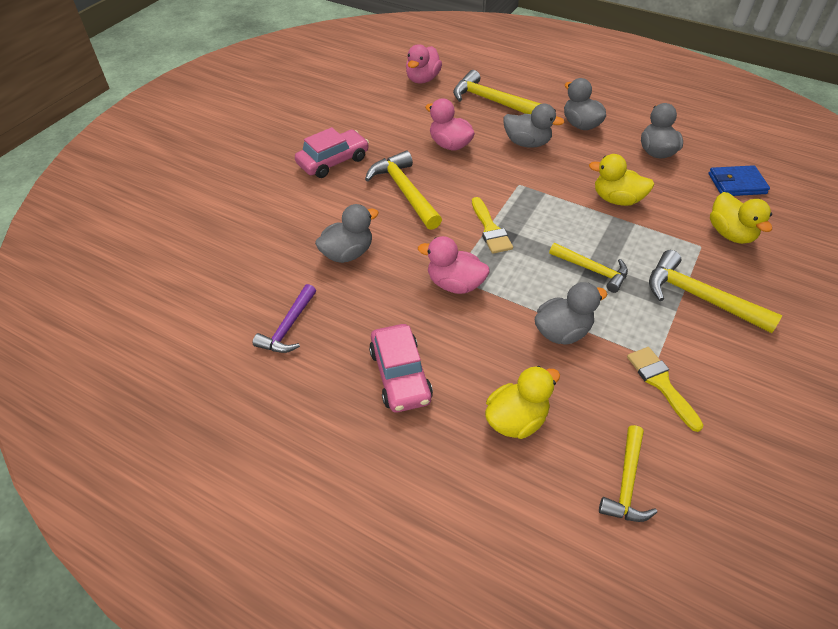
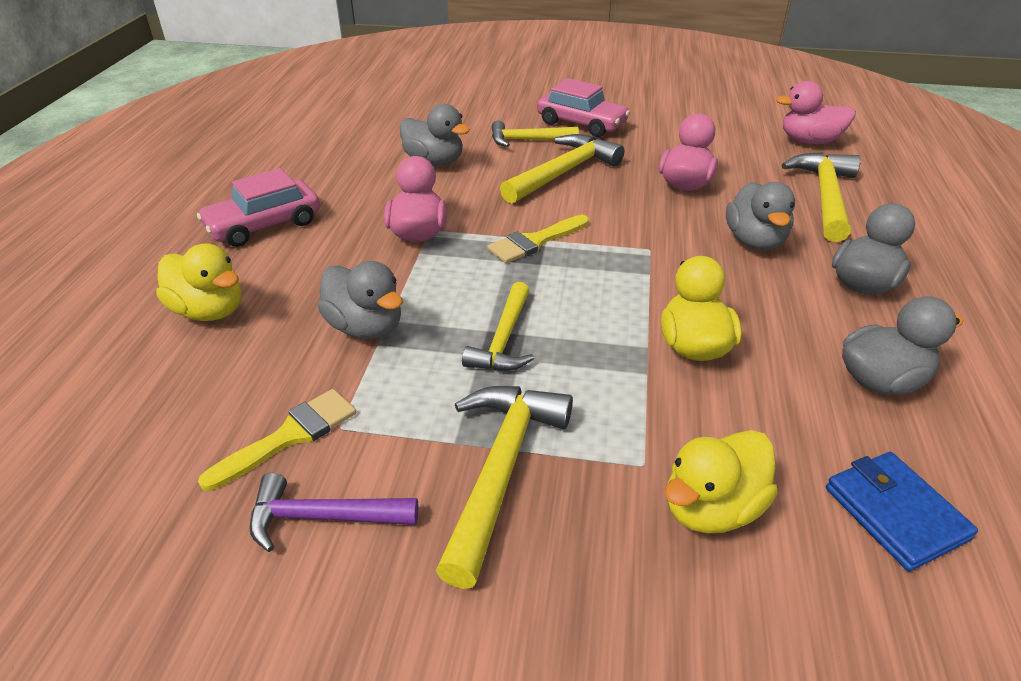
camera: 70 degrees right, 10 degrees down
(288, 327) = (314, 155): purple hammer -> purple hammer (322, 517)
(626, 483) = (110, 416): yellow hammer -> yellow hammer (527, 140)

